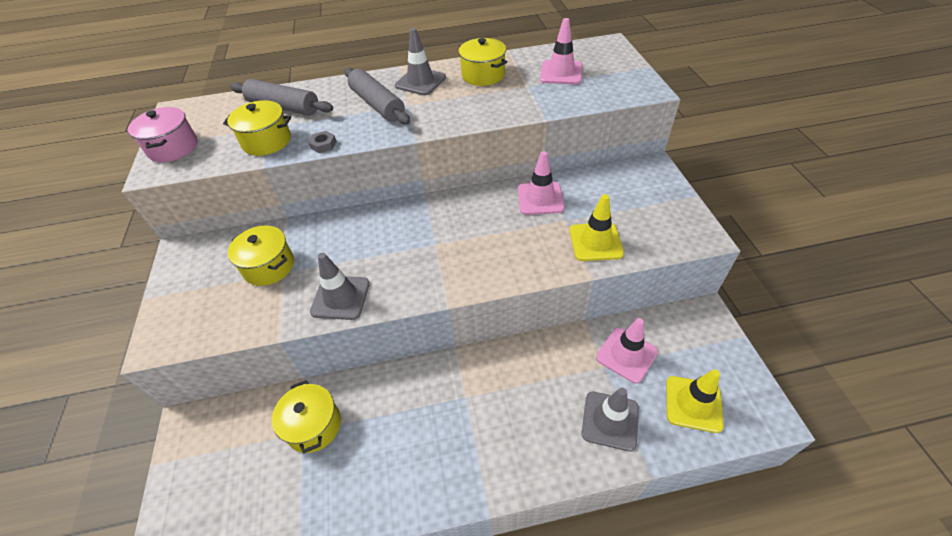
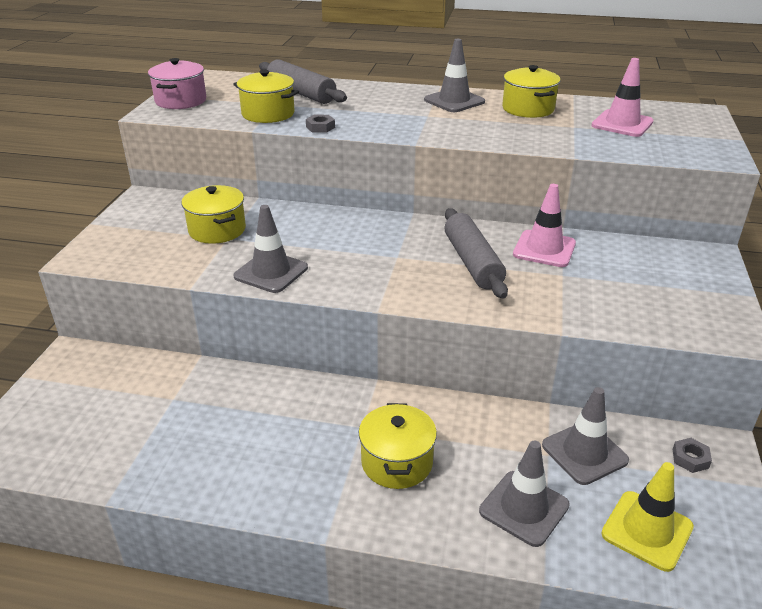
camera: 20 degrees right, 15 degrees down
(314, 425) = (188, 397): yellow pot -> yellow pot (397, 462)
(377, 104) = (396, 109): grey rolling pin -> grey rolling pin (472, 262)
(595, 242) = (587, 303): yellow traffic cone -> none
(626, 355) = (584, 453): pink traffic cone -> grey traffic cone
(692, 331) = (690, 458): none -> grey nut

